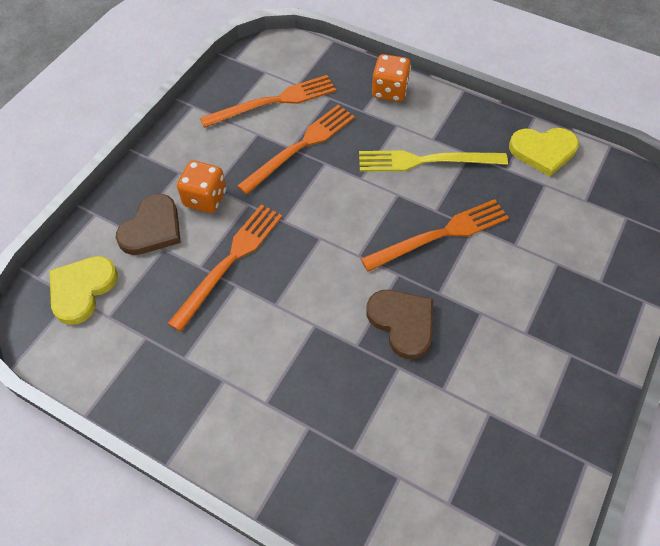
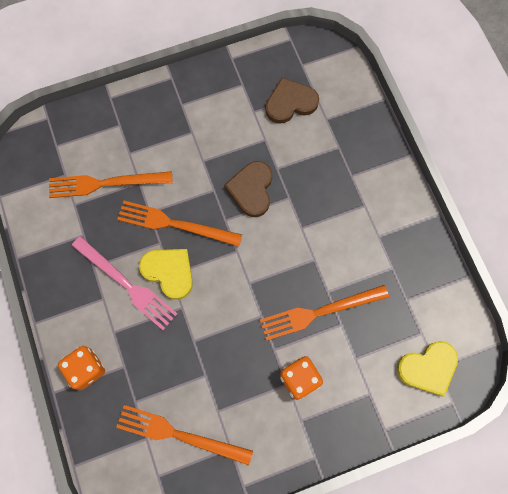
camera: 140 degrees left, 15 degrees up
(152, 228) = (352, 382): brown heart -> brown heart (290, 103)
(301, 146) = (197, 370): orange fork -> orange fork (105, 183)
(426, 161) = (126, 284): yellow fork -> pink fork
(543, 151) = (45, 228): yellow heart -> yellow heart (169, 272)

